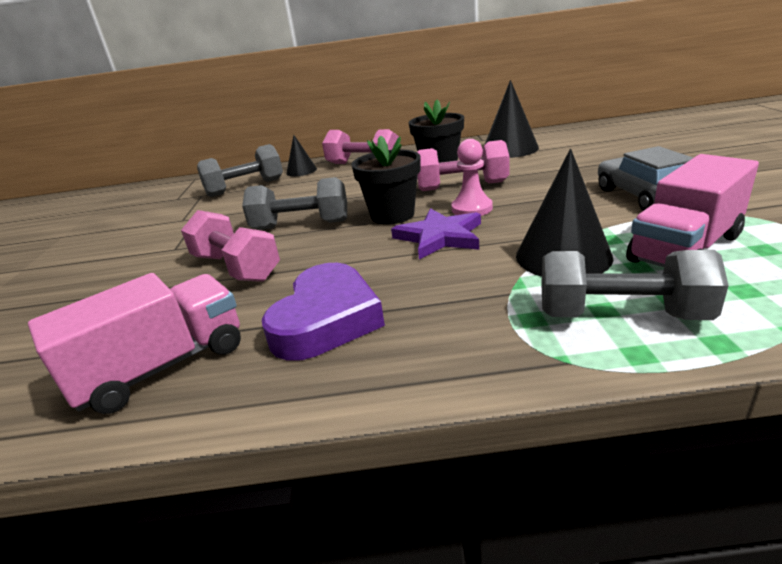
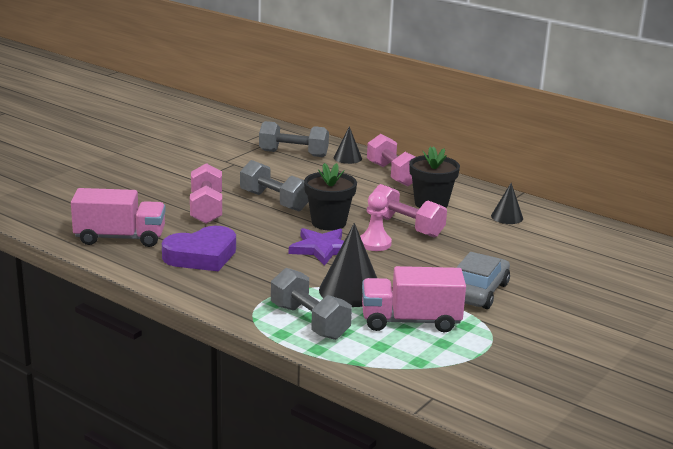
camera: 35 degrees right, 5 degrees down
(510, 149) = (507, 217): black cone -> black cone, size x0.58

